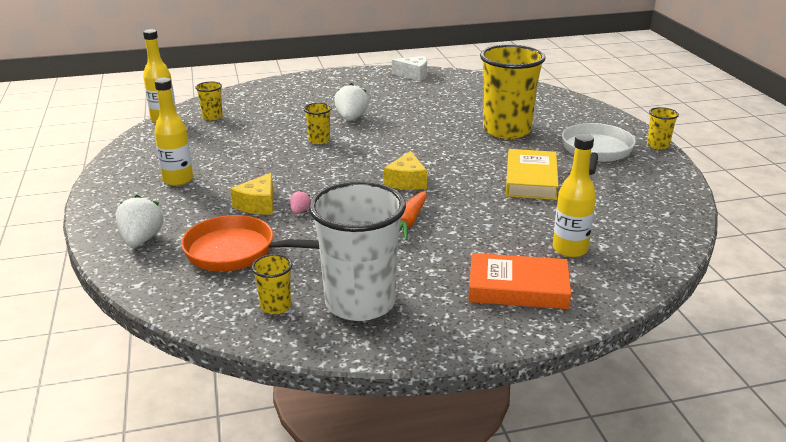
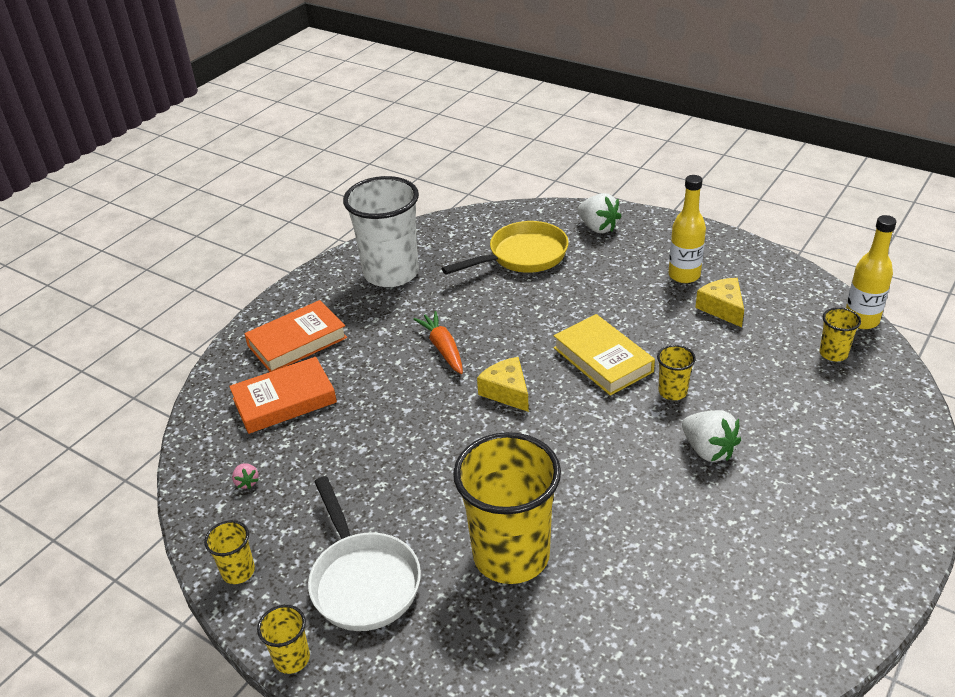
camera: 140 degrees right, 10 degrees up
(237, 252) = (522, 256): orange pan -> yellow pan
(258, 204) = (581, 294): yellow cheese -> yellow cheese (722, 308)
(275, 306) = (438, 244): yellow cup -> yellow cup (238, 571)
(300, 211) = (540, 308): pink strawberry -> pink strawberry (247, 482)
(413, 75) = (819, 626): white cheese -> none
(531, 180) = (393, 472): yellow book -> yellow book (603, 360)
(570, 249) = (284, 400): yellow bottle -> orange book

